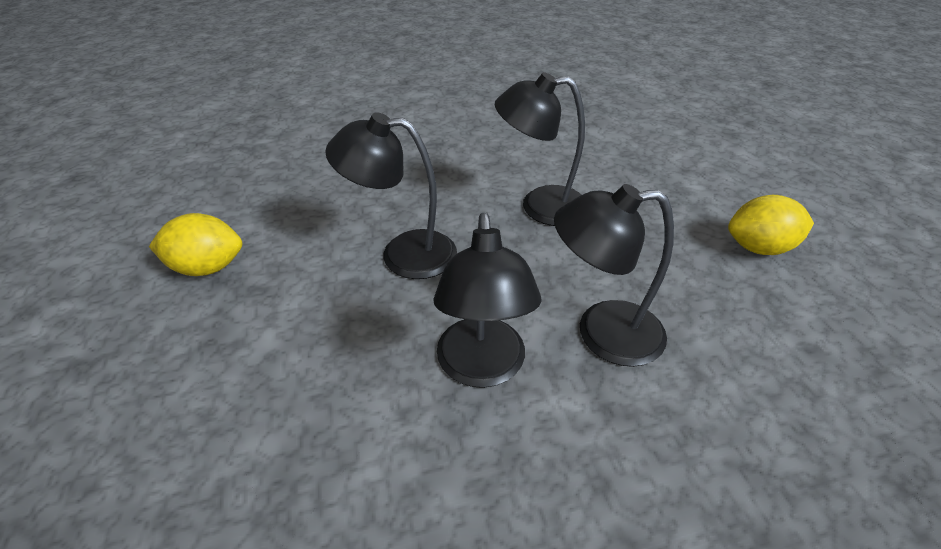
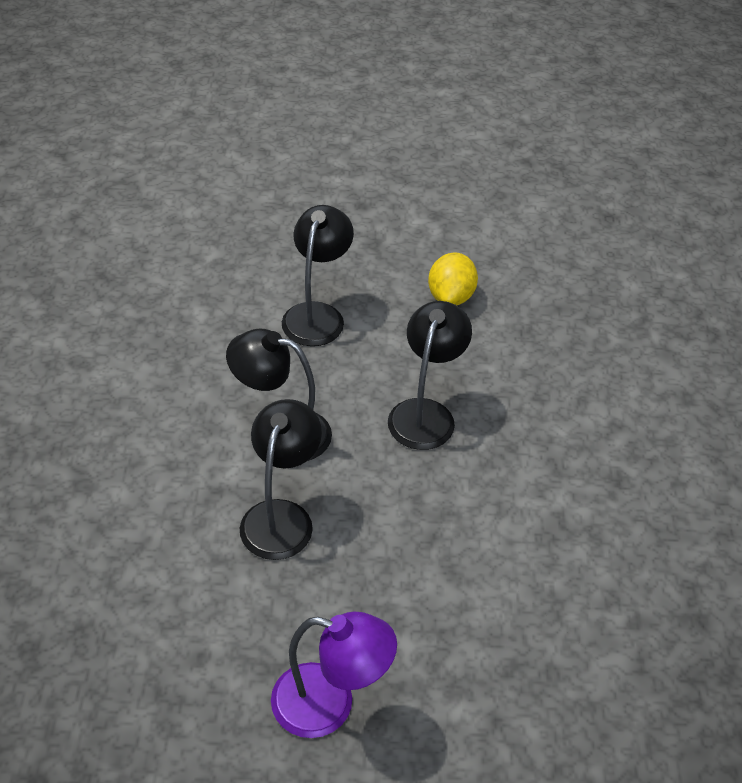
camera: 105 degrees right, 5 degrees up
(540, 206) = (463, 536): black lamp -> black lamp (317, 314)
(759, 248) = (330, 704): yellow lemon -> purple lamp

